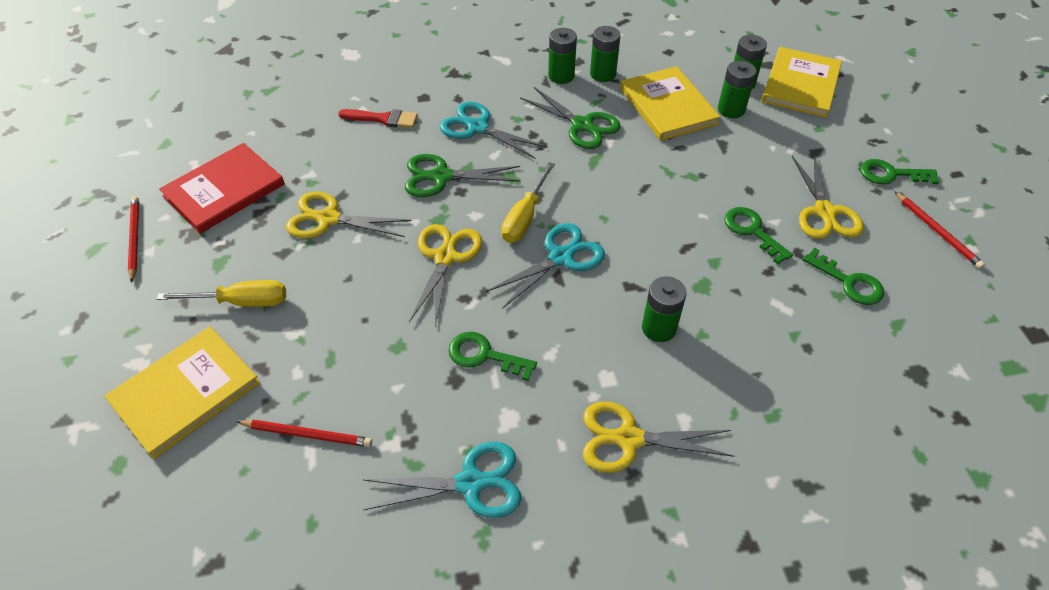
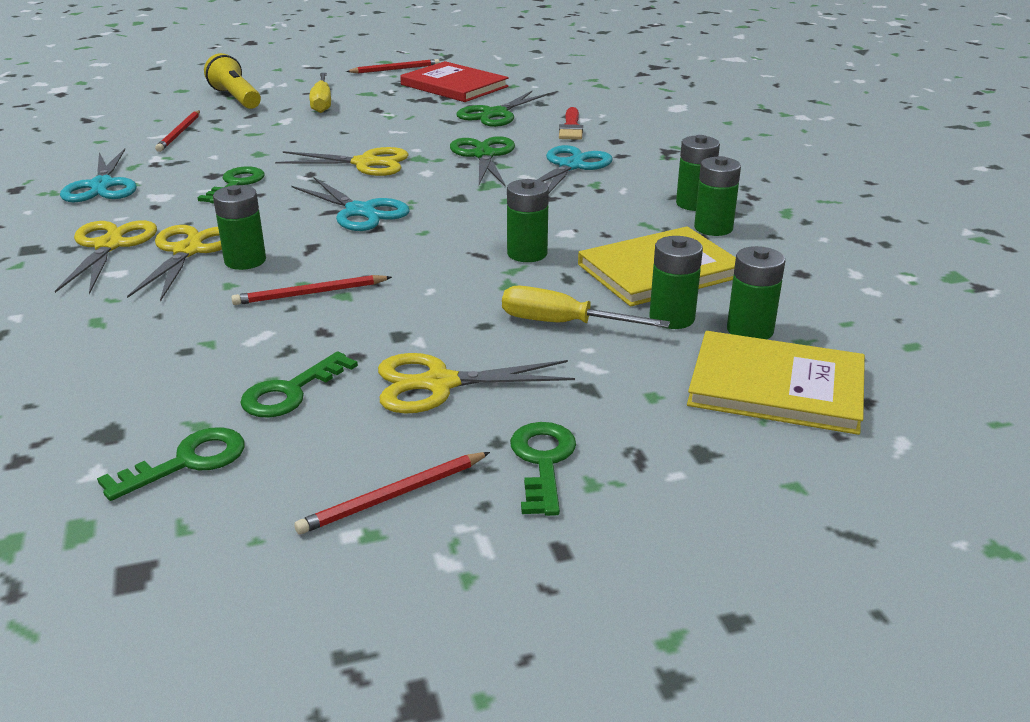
camera: 85 degrees right, 20 degrees down
(185, 392) = (236, 98): yellow book -> yellow flashlight
(329, 219) = (419, 120): yellow scissors -> yellow scissors (188, 251)
(525, 217) = (423, 193): yellow screwdriver -> yellow screwdriver (563, 323)
(582, 125) = (594, 217): green scissors -> green scissors (495, 114)
(643, 163) = (527, 253): none -> green battery
(714, 281) = (310, 293): none -> red pencil
(752, 231) = (398, 323): green key -> green key (187, 462)

